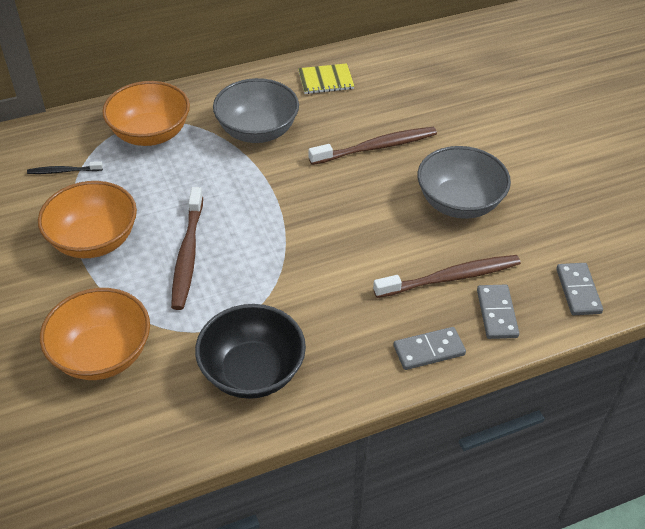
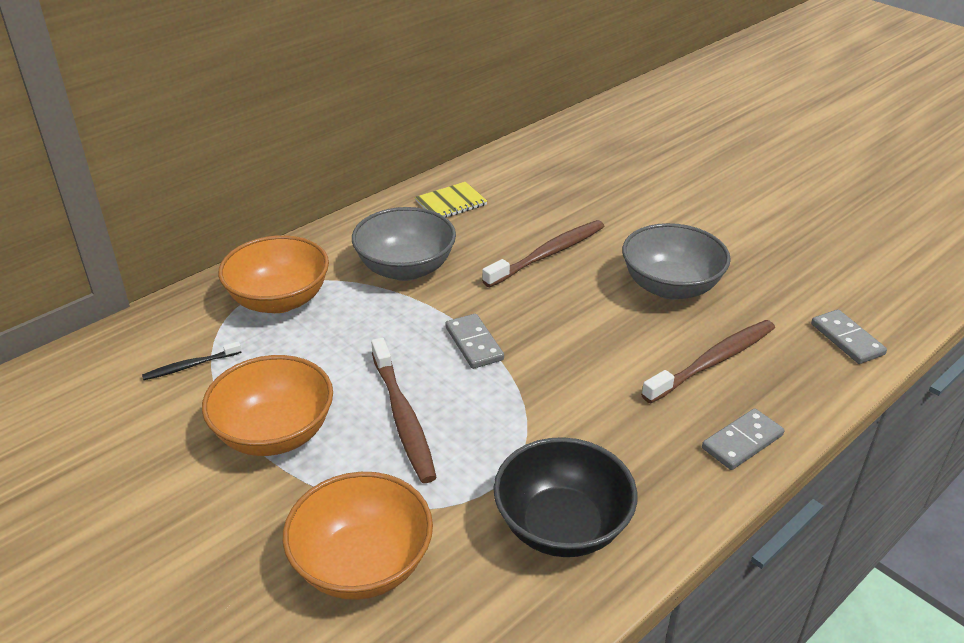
camera: 20 degrees left, 10 degrees down
(496, 313) = (784, 384): grey domino -> grey domino (474, 344)

